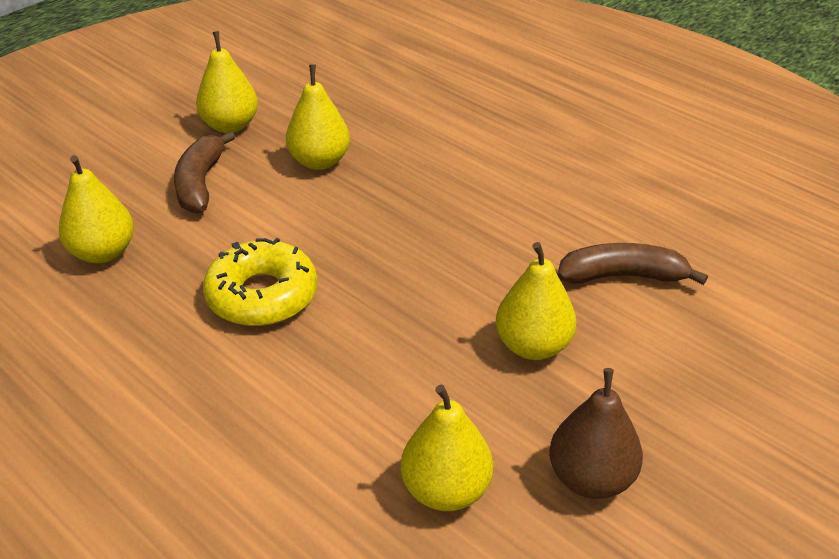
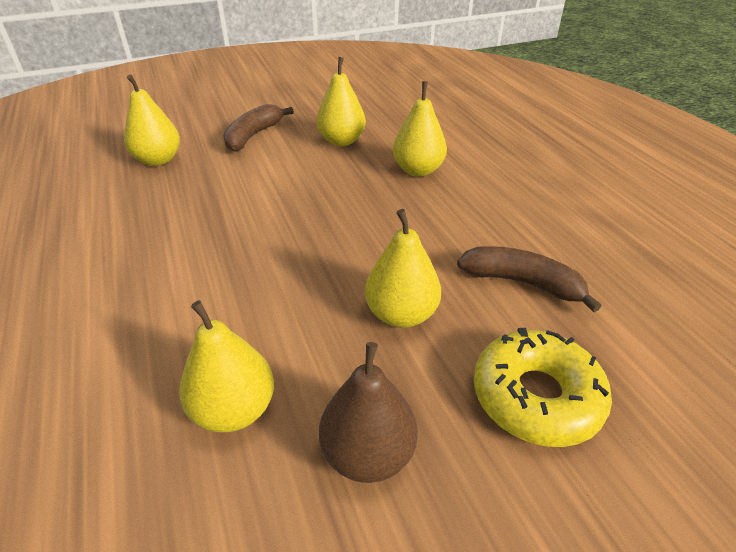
camera: 25 degrees right, 0 degrees up
(230, 126) = (302, 108): yellow pear -> yellow pear (418, 170)
(262, 295) = (229, 213): yellow donut -> yellow donut (536, 397)

